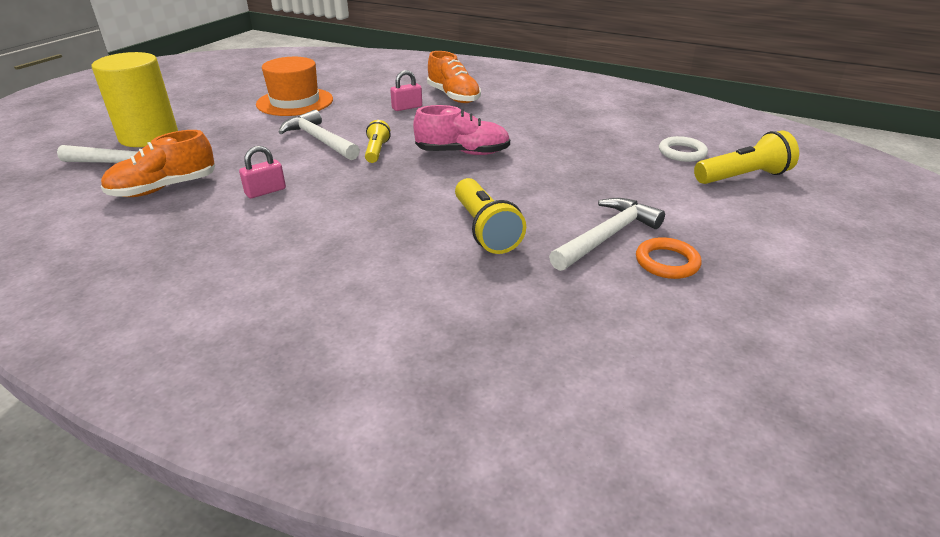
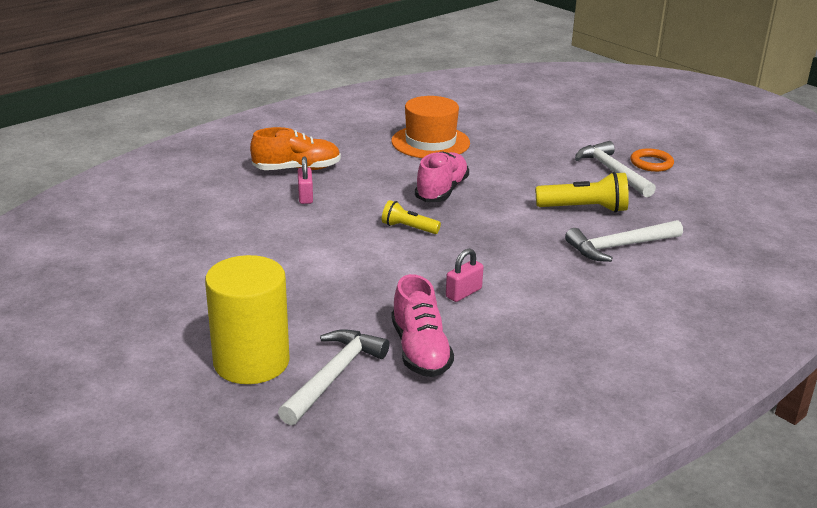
camera: 70 degrees left, 5 degrees down
(164, 188) = (420, 350): orange shoe -> pink shoe
(265, 191) = (463, 293): pink padlock -> pink padlock turned 60 degrees clockwise
(295, 102) = (222, 256): orange hat -> orange hat (430, 142)
(319, 140) = (356, 253): white hammer -> white hammer (619, 246)
(682, 153) = (501, 115): white ring -> none
(743, 177) = (552, 109): yellow flashlight -> none

